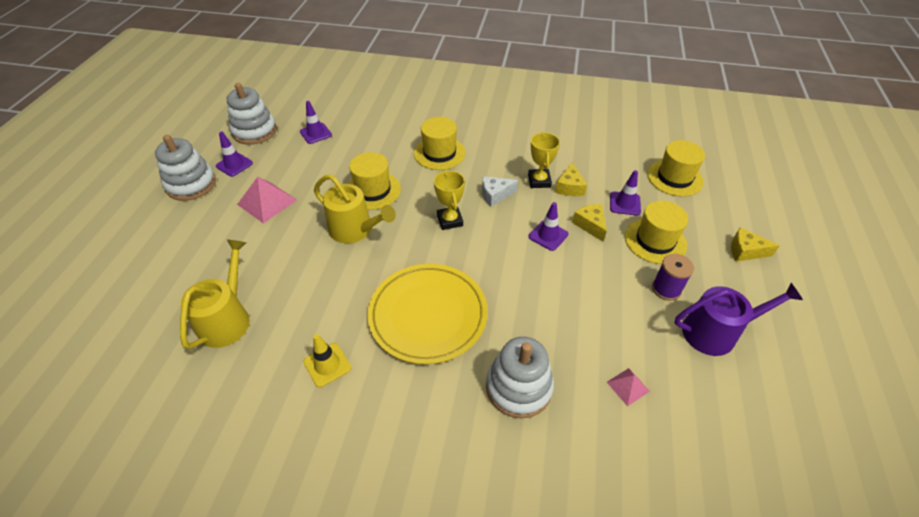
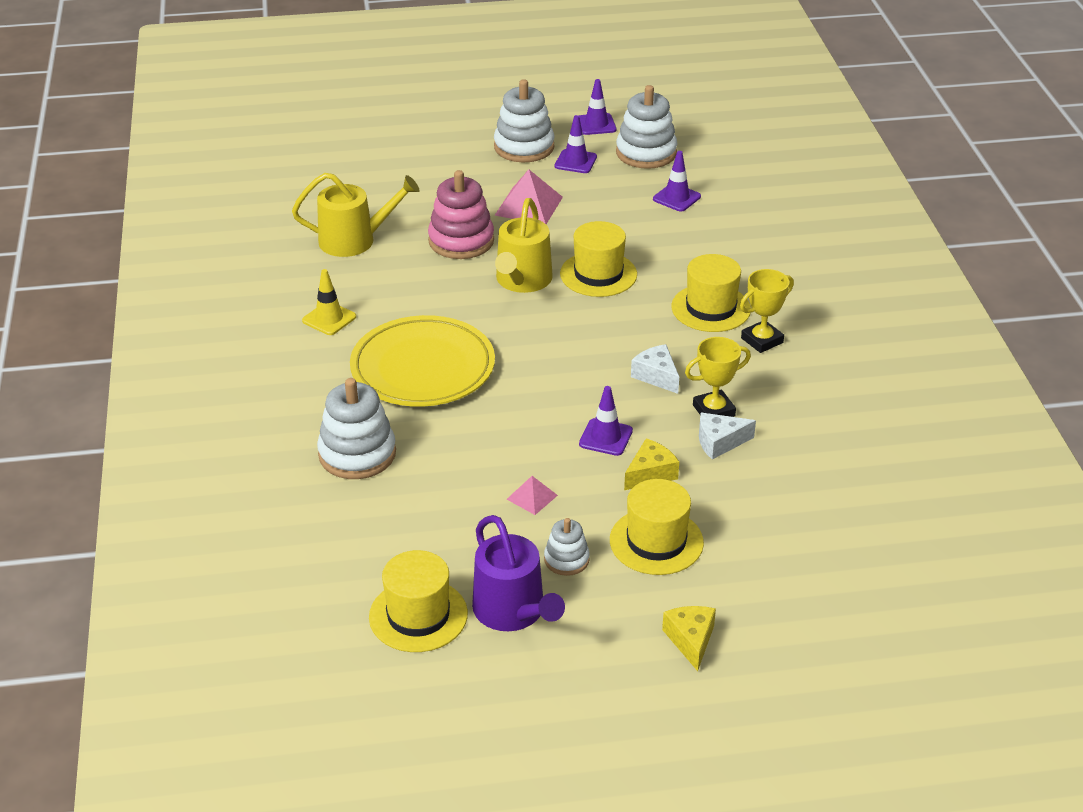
camera: 70 degrees right, 10 degrees down
(281, 250) = (461, 241): none -> pink stacking toy
(450, 220) = (582, 348): yellow trophy -> yellow trophy (762, 340)
(569, 187) = (719, 442): yellow cheese -> white cheese
(625, 203) = (719, 502): purple traffic cone -> purple traffic cone (596, 124)
(628, 386) = (394, 538): pink pyramid -> pink pyramid (532, 497)
(666, 289) = (566, 559): purple spool -> white stacking toy
(674, 178) = (820, 552): yellow hat -> yellow hat (418, 615)

